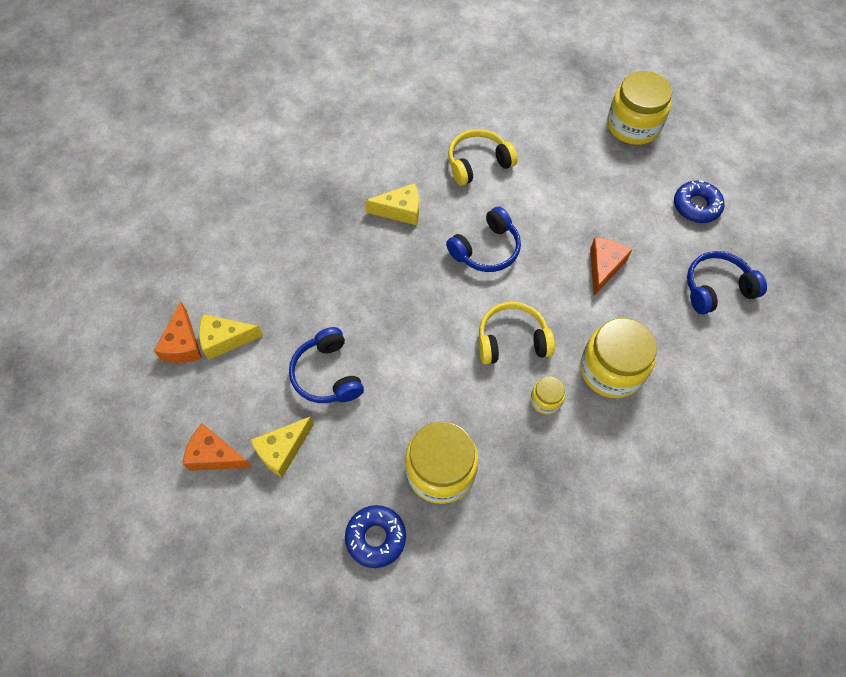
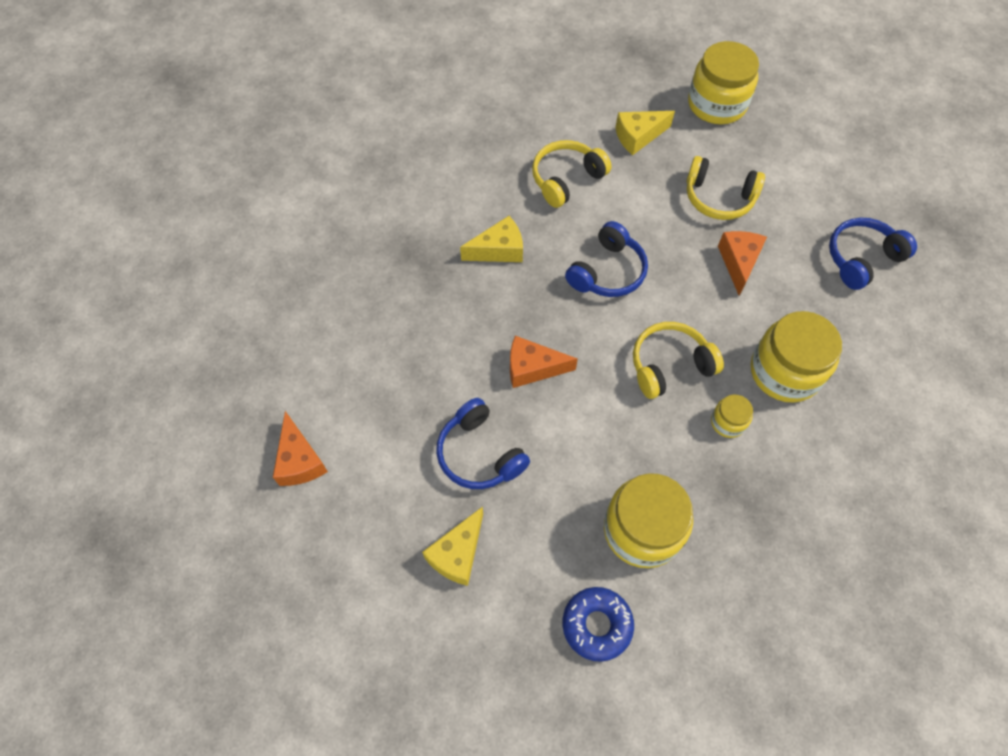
camera: 15 degrees left, 0 degrees up
(215, 455) = (381, 580): orange cheese -> orange cheese (532, 368)
(225, 340) = (348, 443): yellow cheese -> yellow cheese (638, 136)
(606, 207) = (718, 198): none -> yellow headphones
(696, 206) = (811, 176): blue donut -> none

